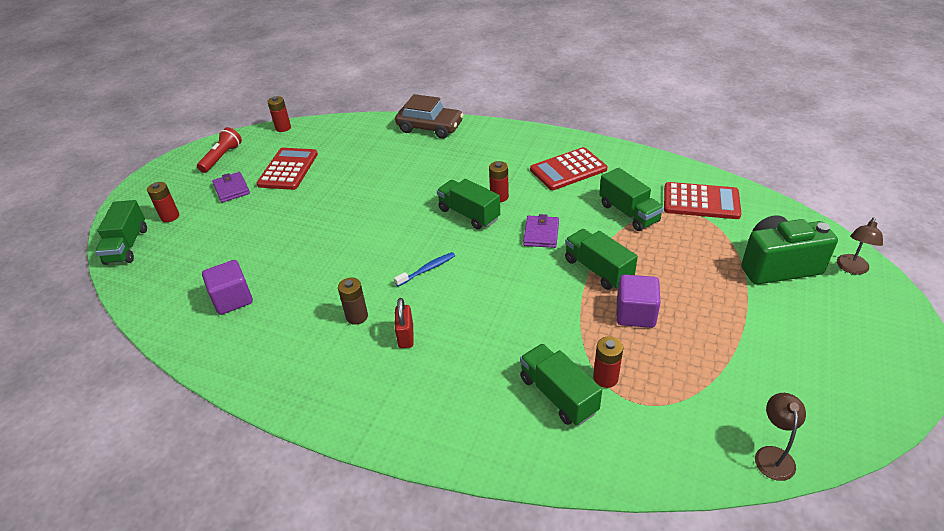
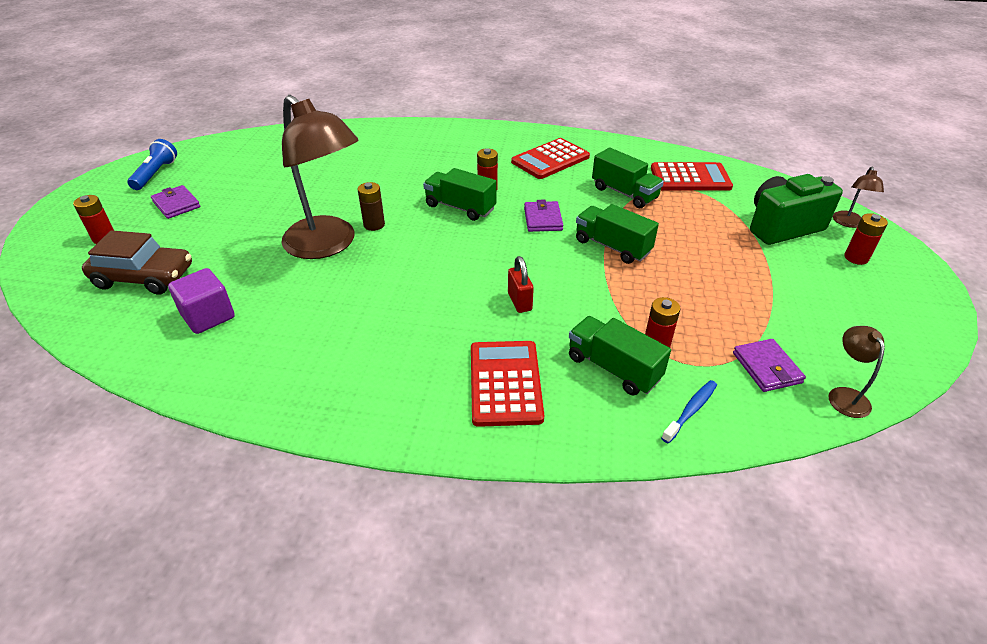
camera: 15 degrees left, 0 degrees up
(127, 246) = (55, 273): green truck -> none
(222, 157) = (156, 174): red flashlight -> blue flashlight
(283, 128) = (223, 141): red battery -> red battery (856, 258)
(288, 169) = (241, 180): red calculator -> red calculator (505, 383)
(344, 242) = (328, 245): none -> brown lamp
(357, 316) = (365, 318): brown battery -> brown battery (374, 225)
(406, 336) = (428, 331): red padlock -> red padlock (519, 302)
(427, 269) = (431, 263): blue toothbrush -> blue toothbrush (691, 410)
(430, 127) = (392, 131): brown car -> brown car (144, 277)
(635, 314) = (664, 283): purple cube -> none
(705, 415) = (766, 368): none -> purple wallet

